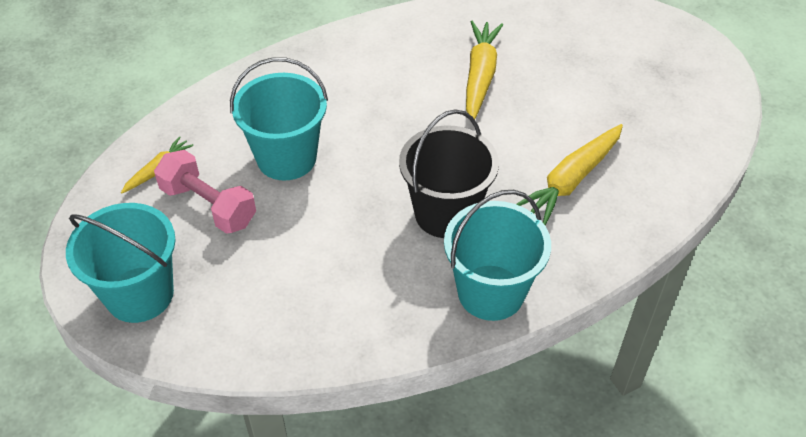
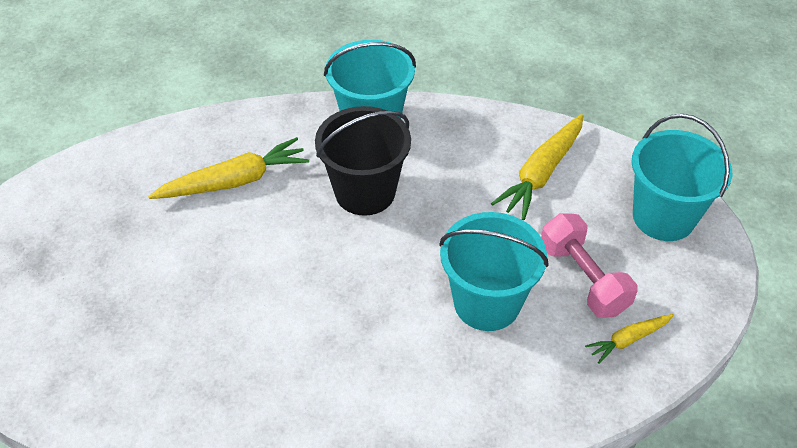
camera: 155 degrees left, 0 degrees up
(480, 76) = (224, 326): yellow carrot -> yellow carrot (541, 173)

